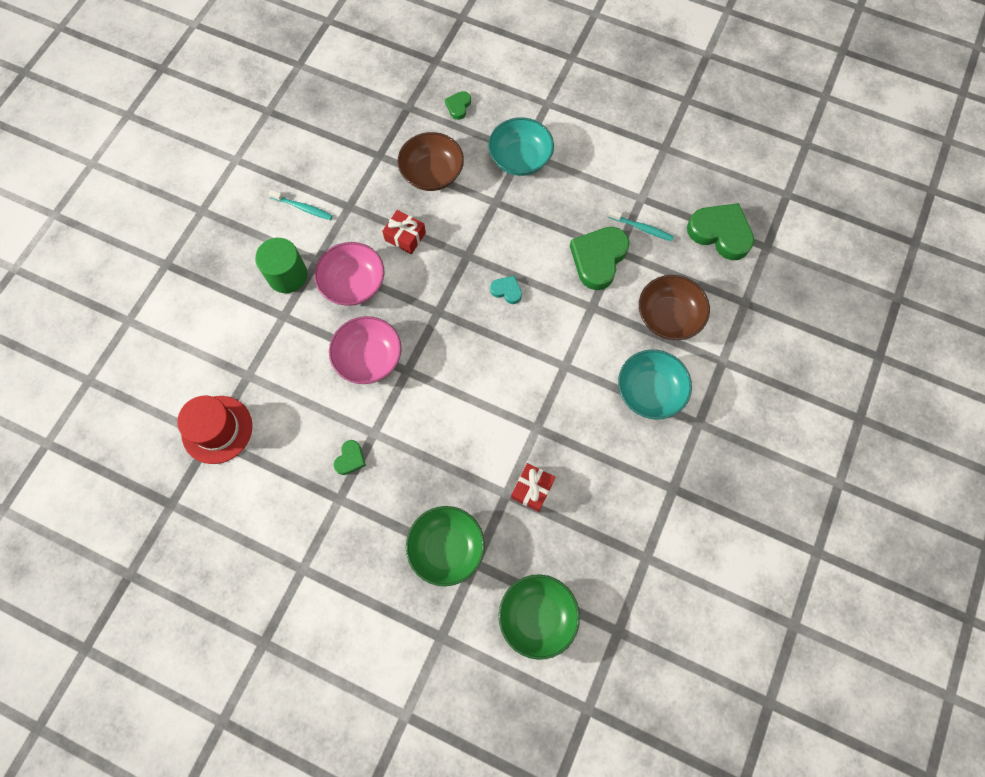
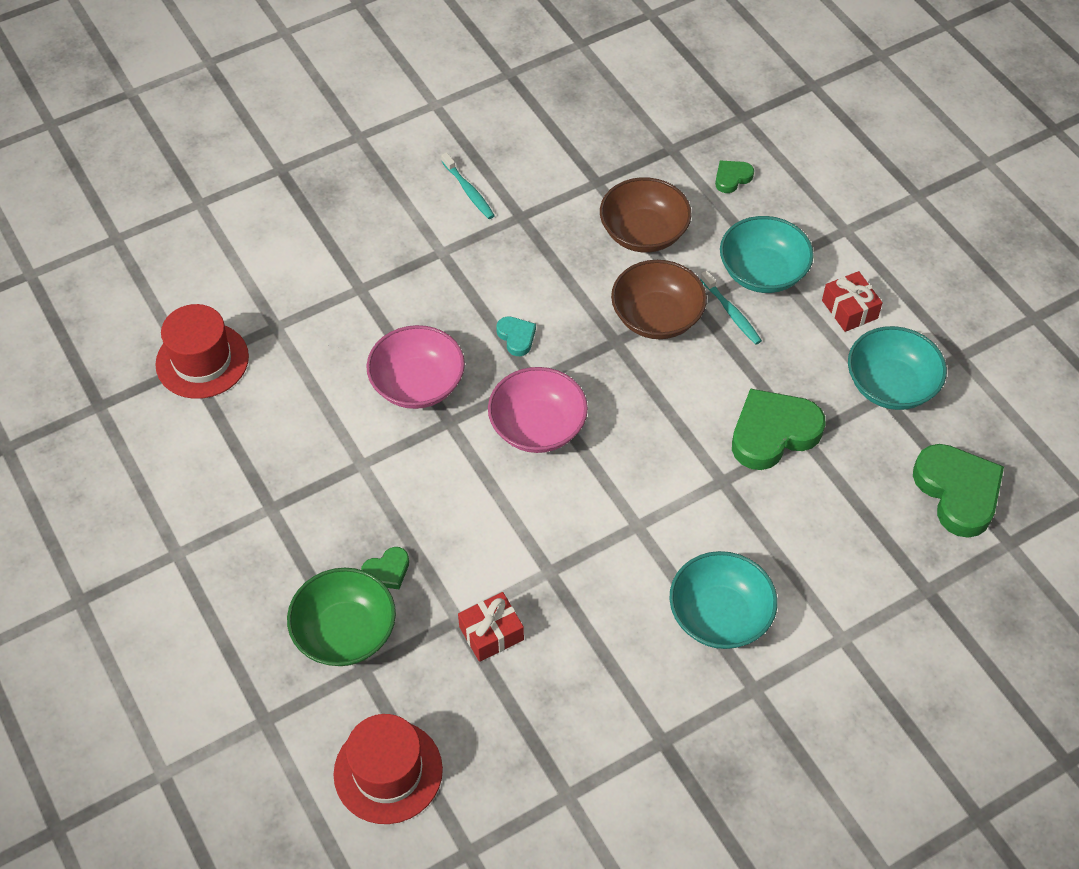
camera: 35 degrees right, 15 degrees down
(287, 275) = (397, 250): green cylinder -> none
(350, 459) = (315, 474): green heart -> green heart (387, 571)
(353, 284) = (462, 298): pink bowl -> pink bowl (537, 427)
(405, 236) = (559, 282): red gift -> red gift (849, 309)
(507, 291) = (632, 404): turquoise heart -> turquoise heart (516, 337)
(537, 616) = (388, 771): green bowl -> red hat
(640, 189) = (890, 385): none -> turquoise bowl
(642, 228) = (857, 430): turquoise toothbrush -> turquoise toothbrush (731, 313)
(668, 317) = (811, 547): brown bowl -> brown bowl (656, 317)

